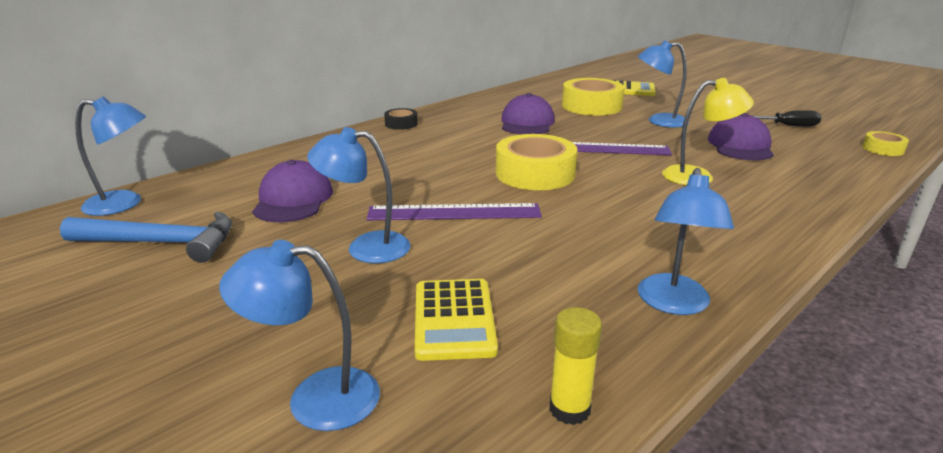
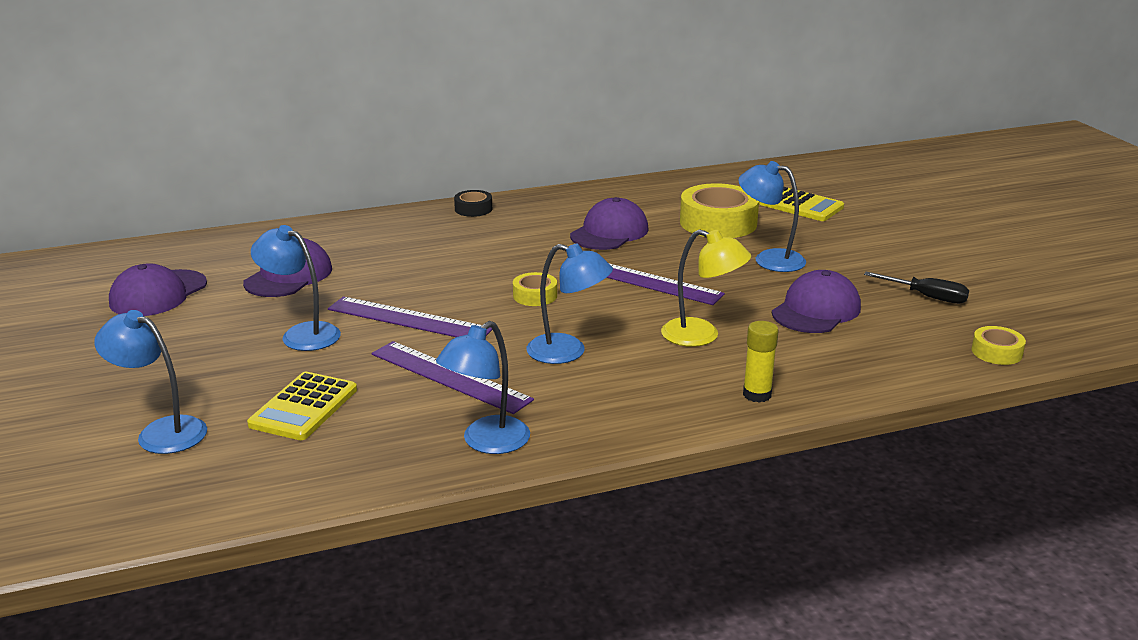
camera: 25 degrees right, 0 degrees up
(124, 203) = (158, 251): blue lamp -> blue lamp (568, 352)
(162, 243) = (158, 294): blue hammer -> purple cap
(535, 173) = (535, 296): yellow tape -> yellow tape, size x0.50
(556, 252) = (450, 376): none -> purple ruler
(569, 409) = (309, 486): yellow glue stick -> yellow glue stick (757, 394)

